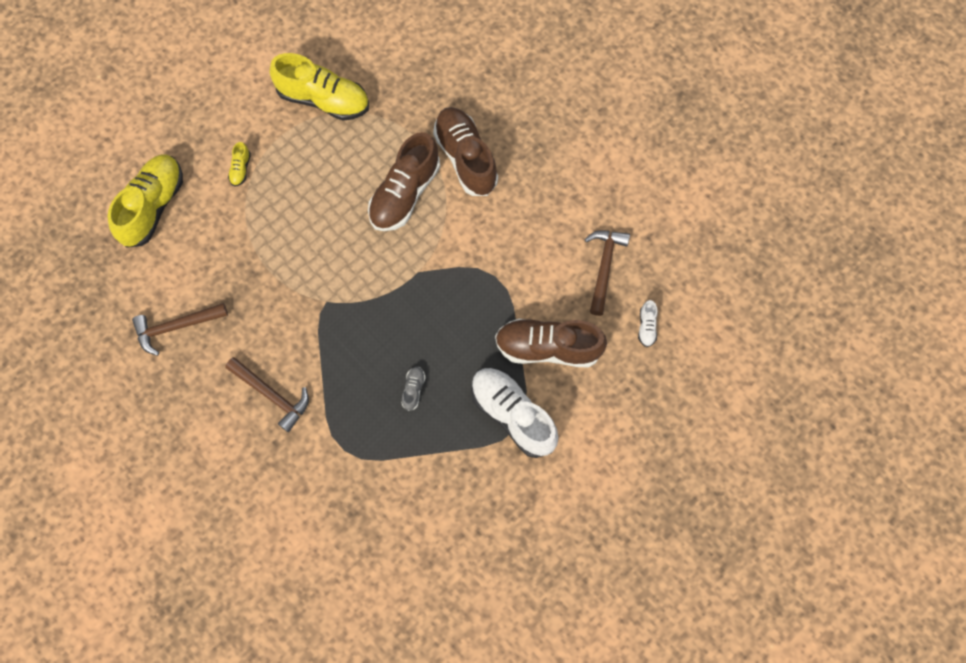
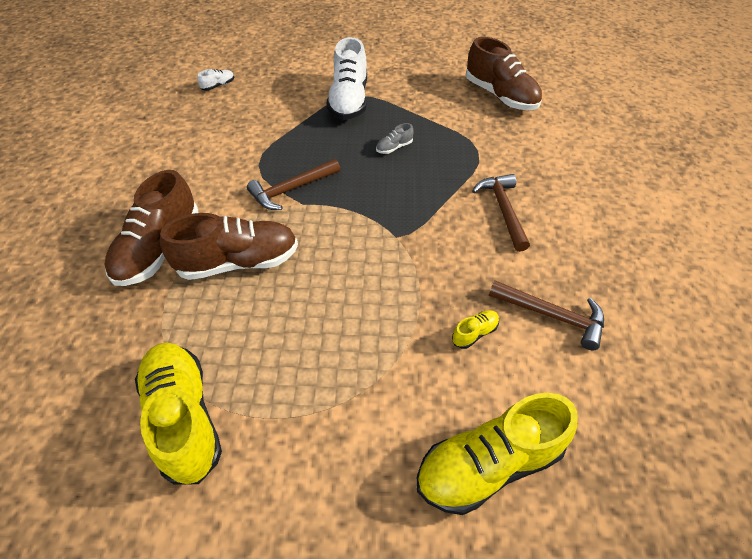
camera: 135 degrees left, 20 degrees down
(240, 169) = (350, 418): yellow shoe -> yellow shoe (474, 333)
(548, 348) = (284, 112): brown shoe -> brown shoe (500, 96)
(604, 267) = (191, 122): brown hammer -> brown hammer (292, 189)

